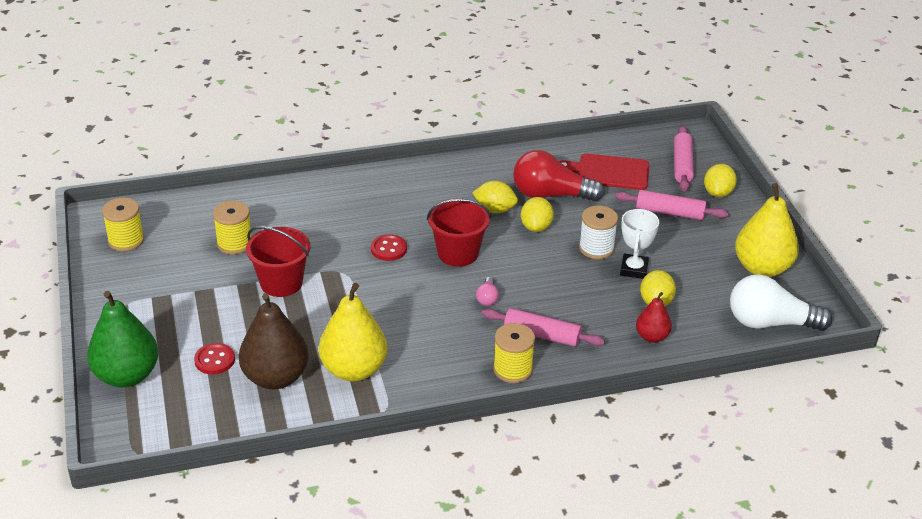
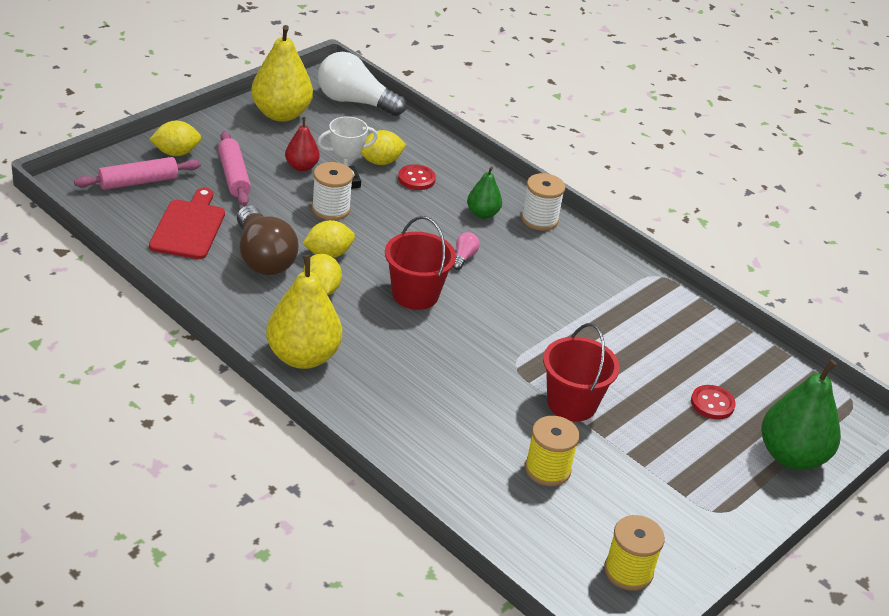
camera: 125 degrees left, 0 degrees up
(275, 377) = (689, 354): brown pear -> none
(354, 370) = (631, 309): yellow pear -> yellow pear (303, 357)
(388, 249) = (451, 345): red button -> red button (416, 179)
(487, 298) = (463, 257): pink light bulb -> pink light bulb turned 45 degrees counterclockwise
(513, 369) = (539, 219): yellow spool -> white spool
(542, 335) = (482, 214): pink rolling pin -> green pear
(551, 195) = (263, 257): red light bulb -> brown light bulb
(609, 172) = (189, 227): red cutting board -> red cutting board turned 150 degrees counterclockwise
(652, 336) = (428, 156): red pear -> red pear (301, 167)
(770, 323) = (355, 102): white light bulb -> white light bulb turned 135 degrees clockwise

